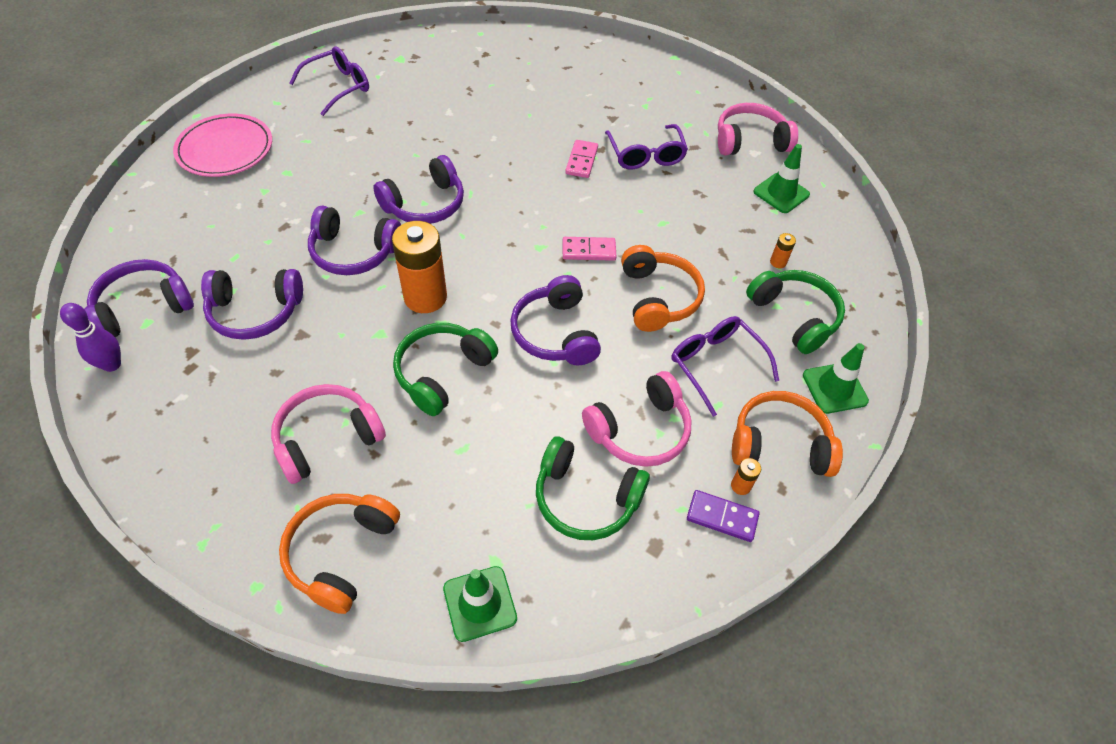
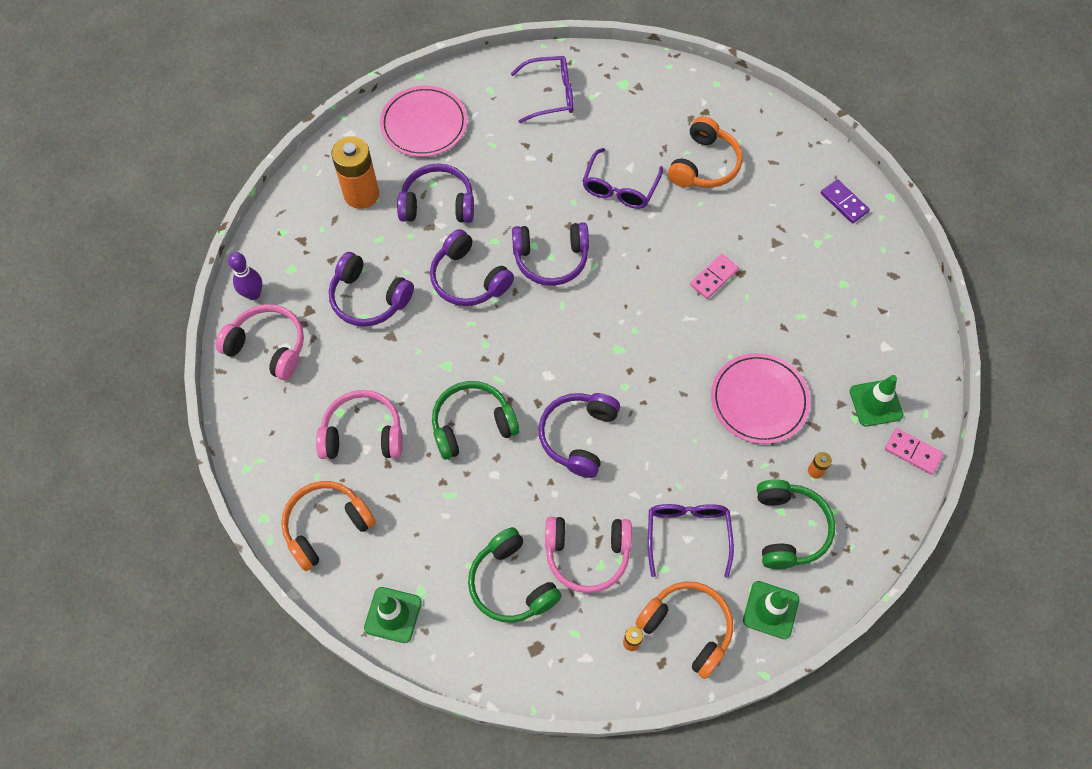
camera: 35 degrees right, 10 degrees up
(143, 307) = (295, 254): purple headphones -> purple headphones (438, 204)
(425, 297) = (498, 350): orange battery -> orange battery (361, 194)
(589, 251) = (657, 374): pink domino -> pink domino (912, 452)
(646, 155) = (777, 300): purple glasses -> purple glasses (619, 188)
(658, 297) = (684, 449): orange headphones -> orange headphones (704, 165)
(690, 232) = (759, 400): none -> pink plate
(722, 517) = (599, 656): purple domino -> purple domino (844, 202)
(750, 141) = (891, 331): pink headphones -> pink headphones (268, 347)

